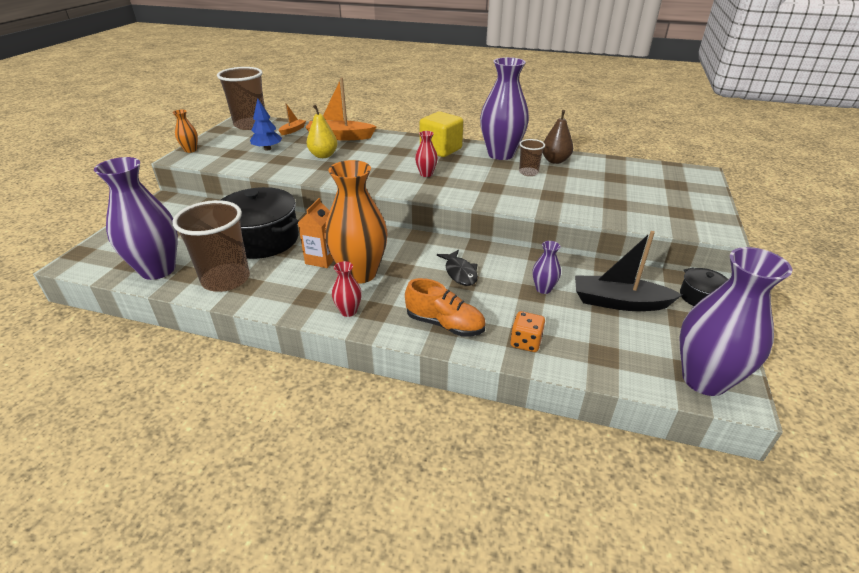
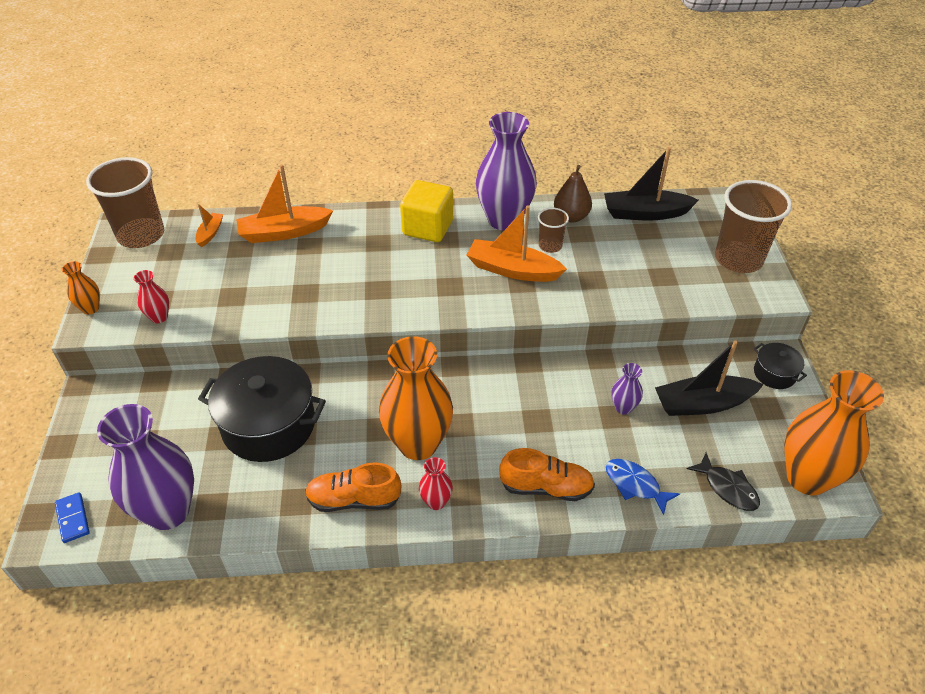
camera: 20 degrees left, 10 degrees up
(97, 259) = (73, 519): none -> blue domino
(226, 279) = (265, 500): brown cup -> brown cup (738, 259)
(267, 149) = (200, 280): blue tree -> none
(288, 294) = (354, 499): none -> orange shoe
(321, 259) = (361, 435): orange carton -> none
(323, 155) = (284, 275): yellow pear -> none
(426, 174) = (433, 278): red vase -> red vase (159, 317)
(460, 273) = (527, 410): black fish -> black fish (727, 488)
(490, 180) = (512, 270): none -> orange boat
(525, 342) = (635, 485): orange dice -> blue fish
(618, 168) = (645, 213): none -> black boat
(704, 379) = (807, 478): purple vase -> orange vase

